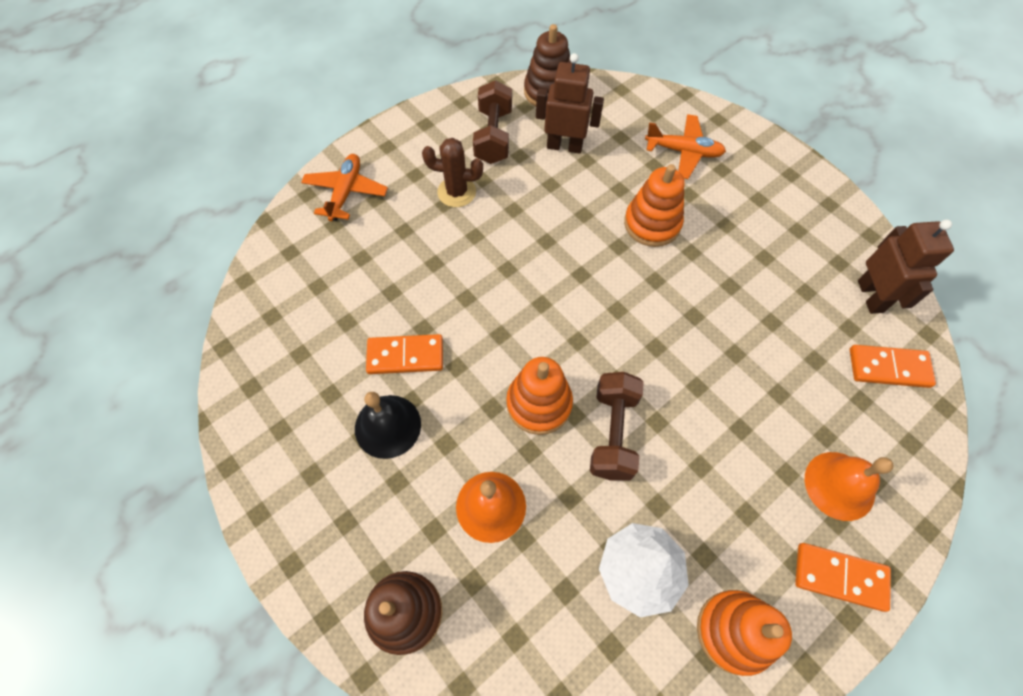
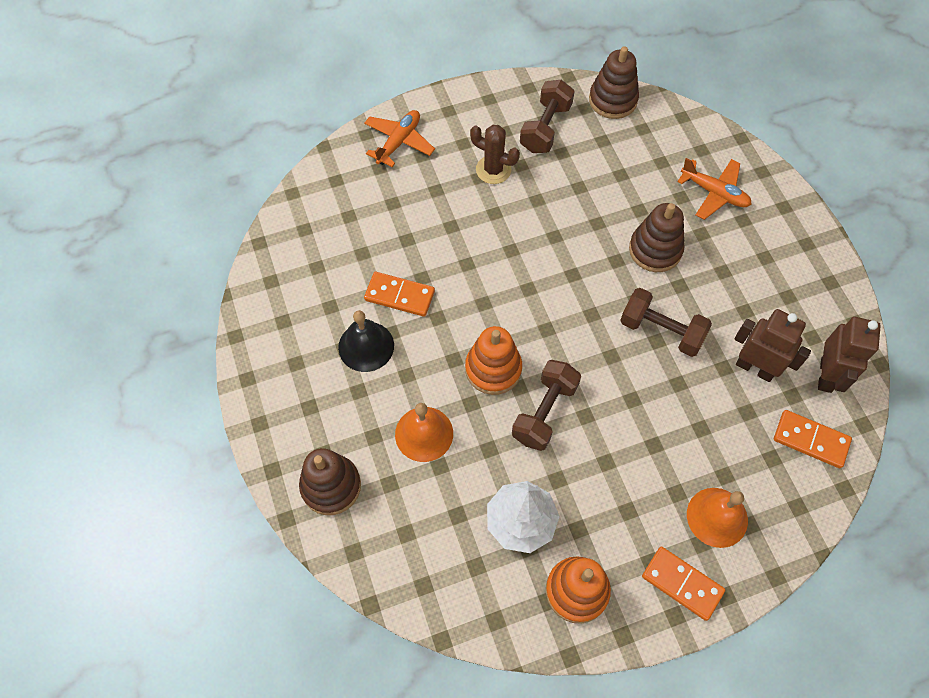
camera: 20 degrees right, 0 degrees up
(564, 146) = (606, 156): brown robot -> brown robot (755, 368)
(652, 224) = (655, 250): orange stacking toy -> brown stacking toy
(694, 304) = (661, 331): none -> brown dumbbell

